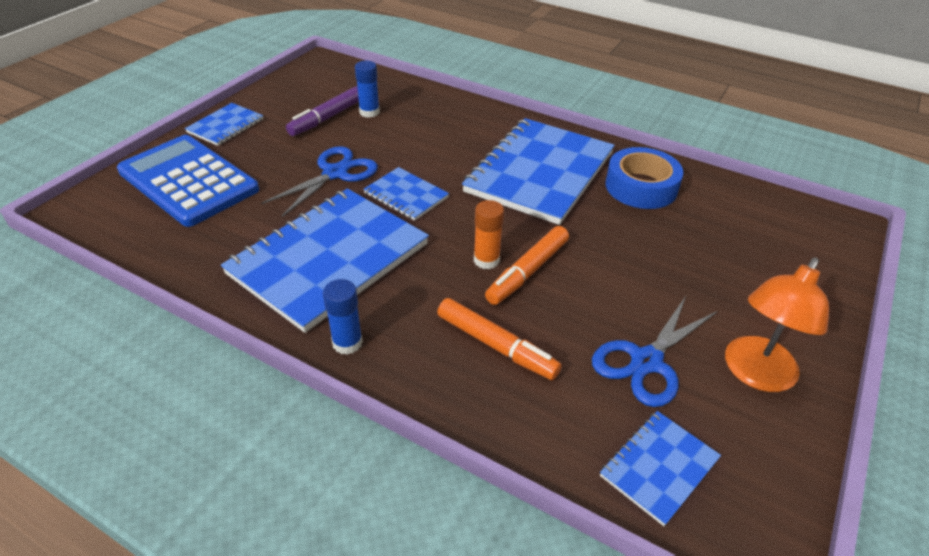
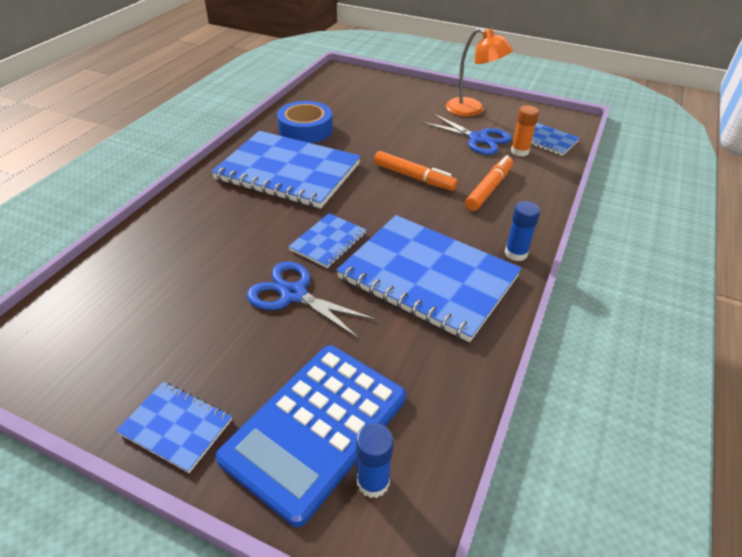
camera: 95 degrees left, 0 degrees up
(327, 118) = (171, 321): purple marker -> none
(369, 112) = (163, 285): blue glue stick -> blue glue stick (373, 482)
(486, 260) = (406, 195): orange glue stick -> orange glue stick (519, 151)

